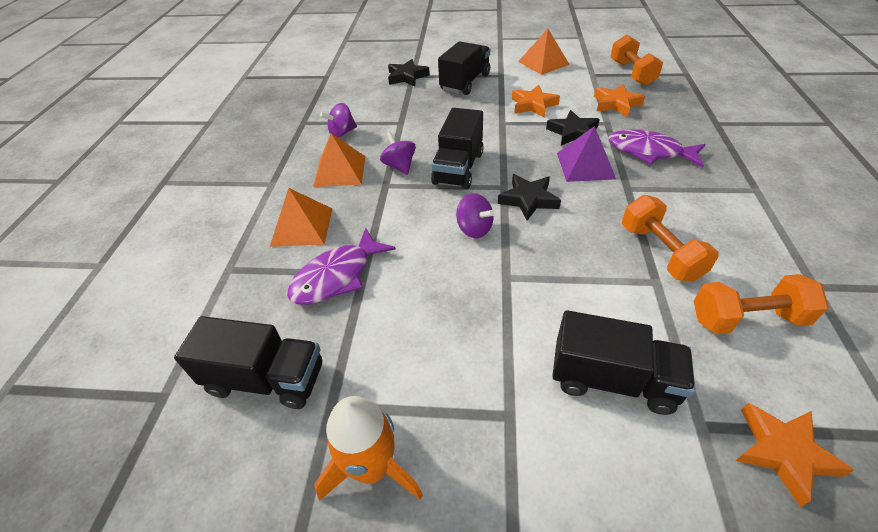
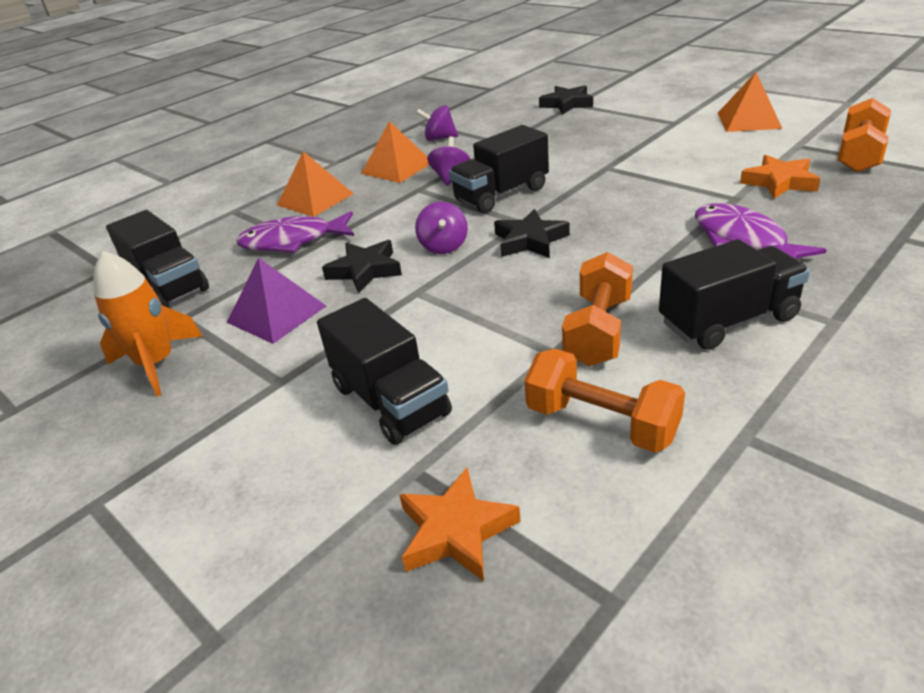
camera: 40 degrees right, 10 degrees down
(465, 82) = (621, 121): black truck -> black truck (728, 320)
(533, 105) = (668, 159): orange star -> none
(573, 133) = (674, 196): black star -> black star (365, 270)
(585, 165) = (639, 230): purple pyramid -> purple pyramid (276, 314)

